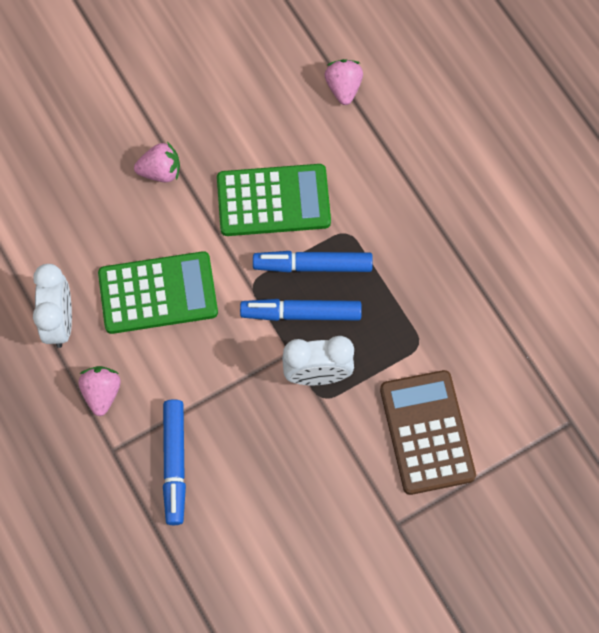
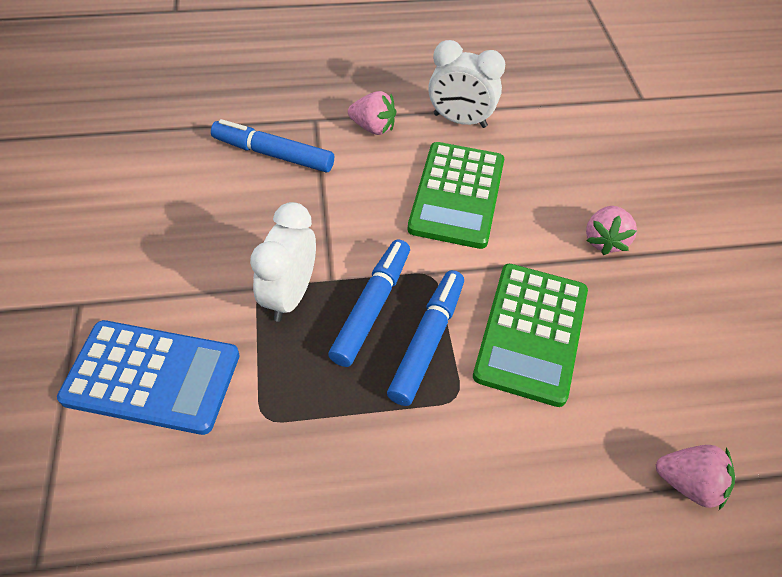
camera: 110 degrees right, 15 degrees down
(427, 432) = (152, 377): brown calculator -> blue calculator

